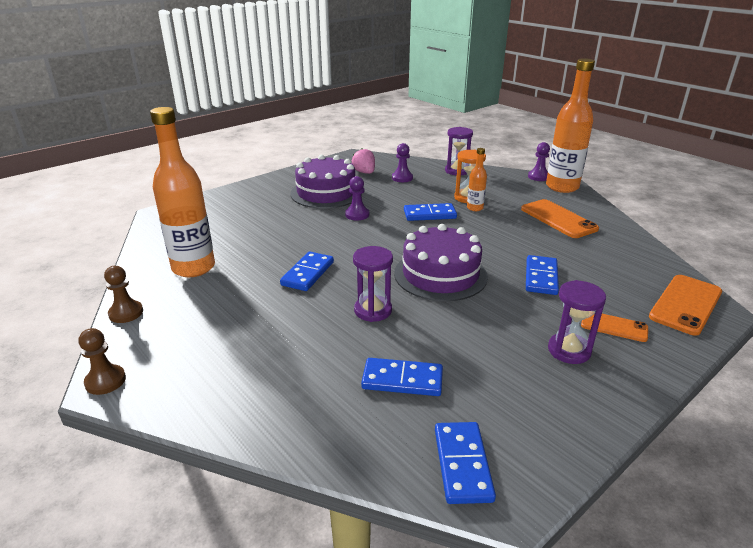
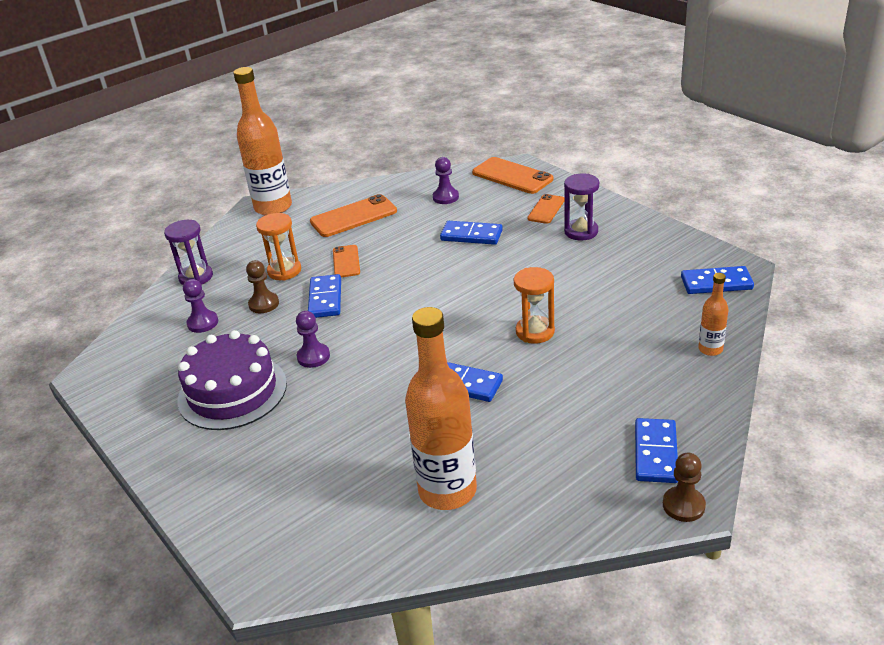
camera: 85 degrees left, 5 degrees up
(126, 313) = (558, 529): brown pawn -> brown pawn (264, 304)
(364, 172) = (168, 359): pink strawberry -> none
(373, 310) = (535, 332): purple hourglass -> orange hourglass
(402, 380) = (635, 311): blue domino -> blue domino (656, 453)
(440, 274) = (466, 291): purple cake -> none
(475, 208) = (315, 266): orange bottle -> orange bottle (710, 349)
(484, 219) = (346, 261): none -> orange phone
(538, 177) = (238, 220): purple pawn -> purple pawn (445, 197)

